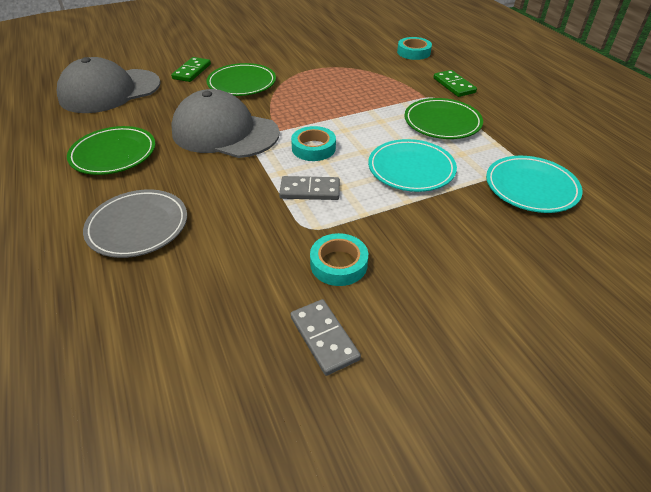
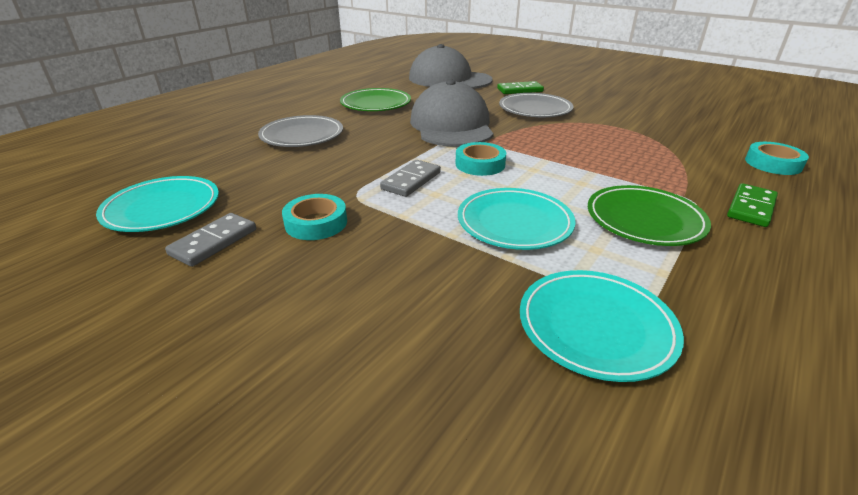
camera: 60 degrees right, 10 degrees down
(219, 372) = (162, 208): none -> turquoise plate
(242, 83) = (535, 109): green plate -> grey plate
(310, 190) = (411, 181): grey domino -> grey domino turned 60 degrees clockwise

